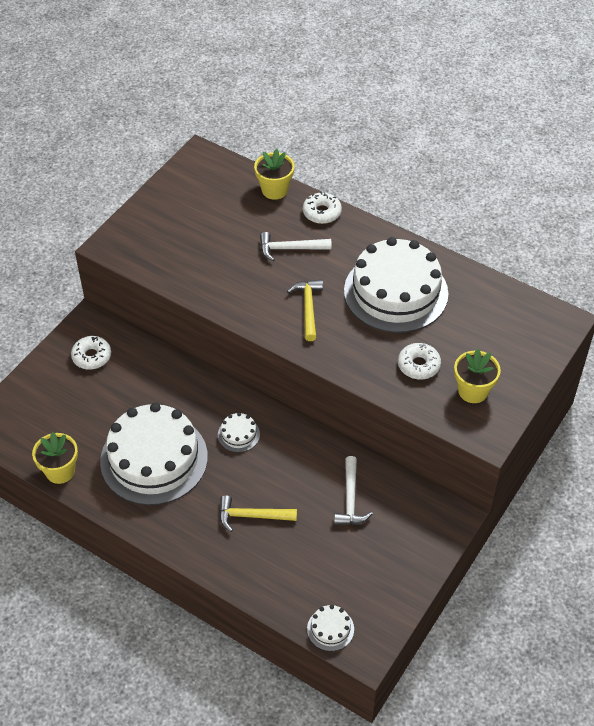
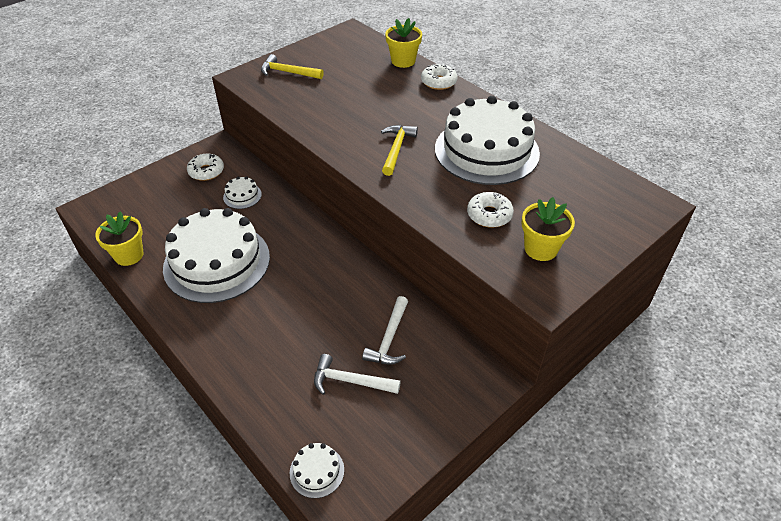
camera: 15 degrees right, 5 degrees down
(238, 434) = (304, 257): white cake -> white cake (242, 196)
(252, 516) = (284, 333): yellow hammer -> yellow hammer (288, 72)
(290, 249) = (399, 103): white hammer -> white hammer (350, 381)

